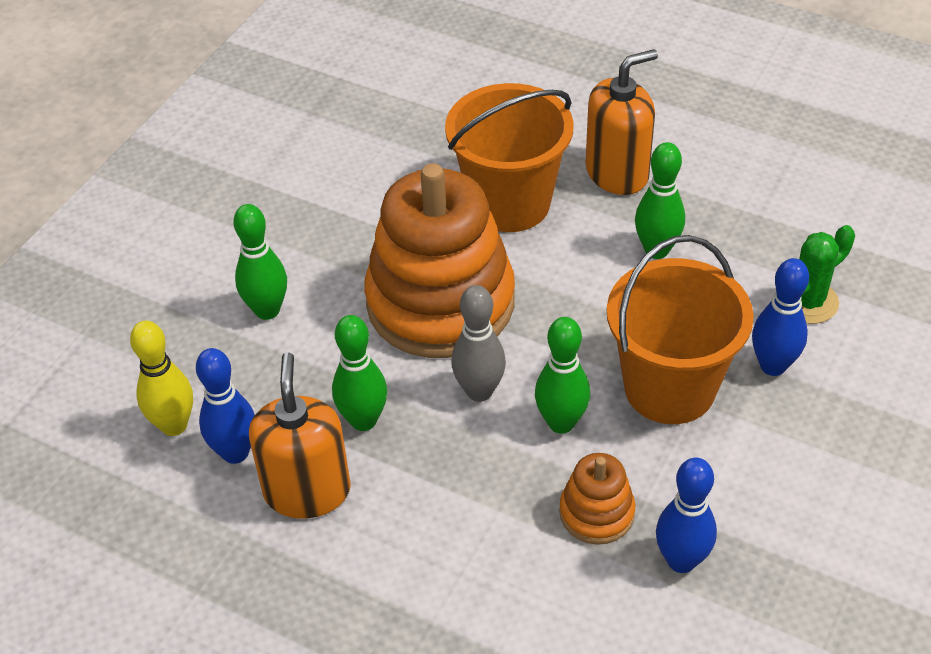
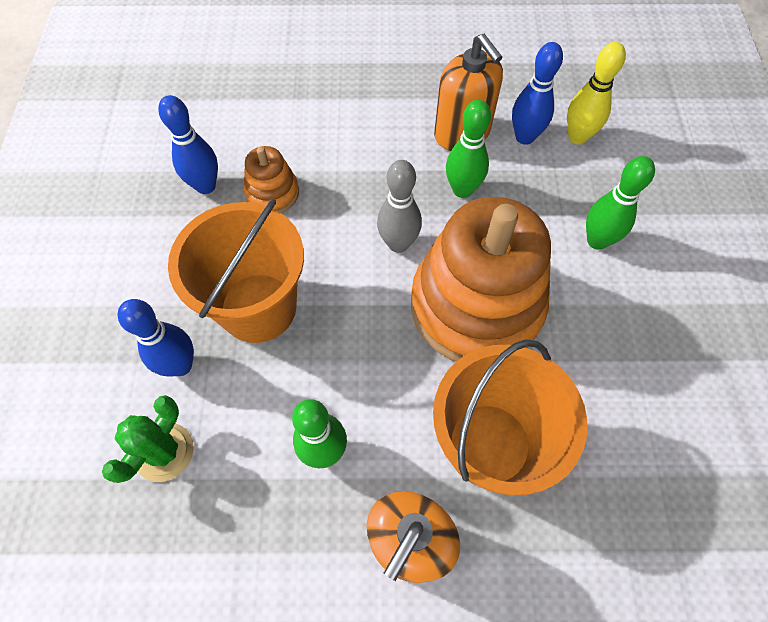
camera: 150 degrees right, 15 degrees up
(561, 423) = (327, 245): green bowling pin -> none

